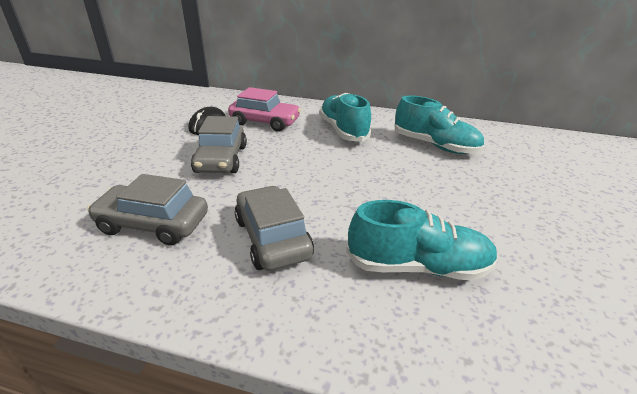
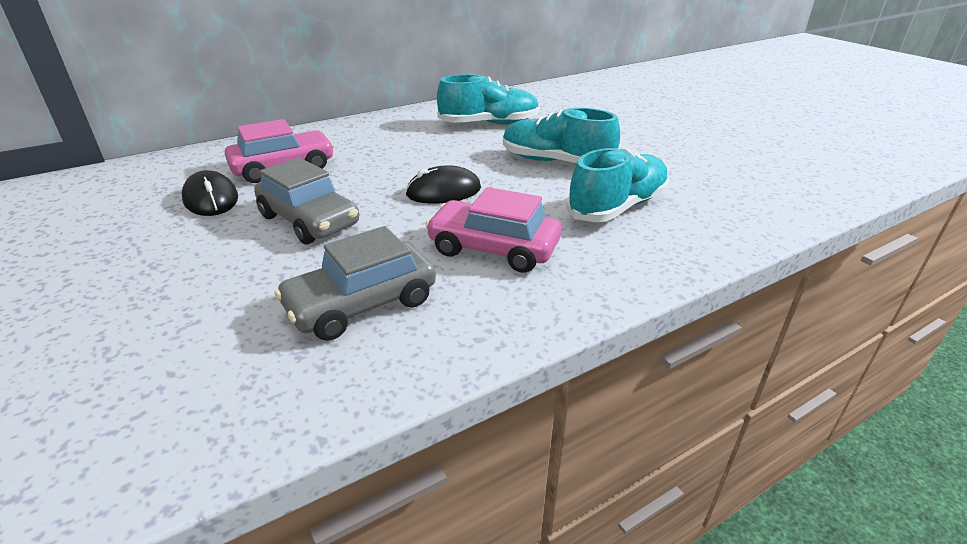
camera: 45 degrees left, 0 degrees up
(272, 238) = (493, 249): grey car -> pink car
(316, 179) = (443, 191): none -> black mouse
(343, 130) = (387, 143): turquoise shoe -> turquoise shoe (556, 162)

